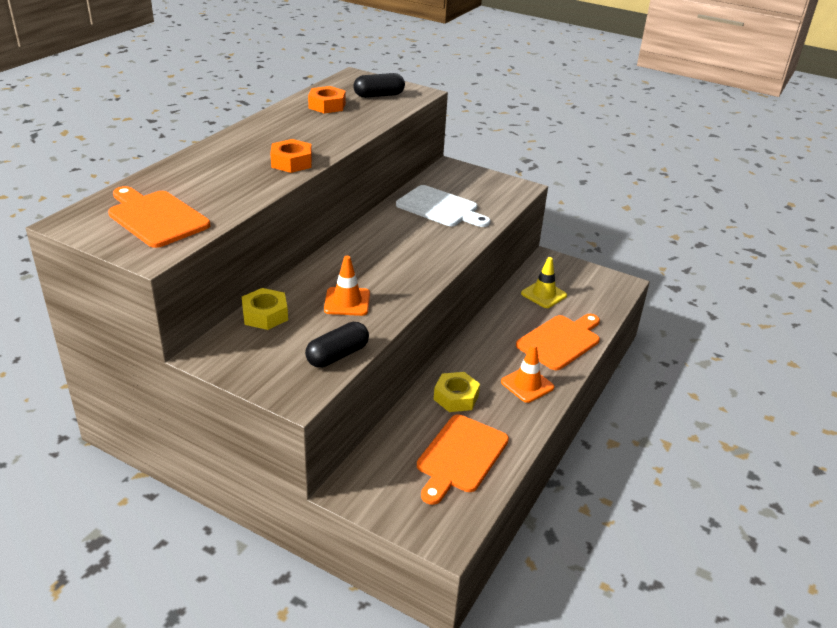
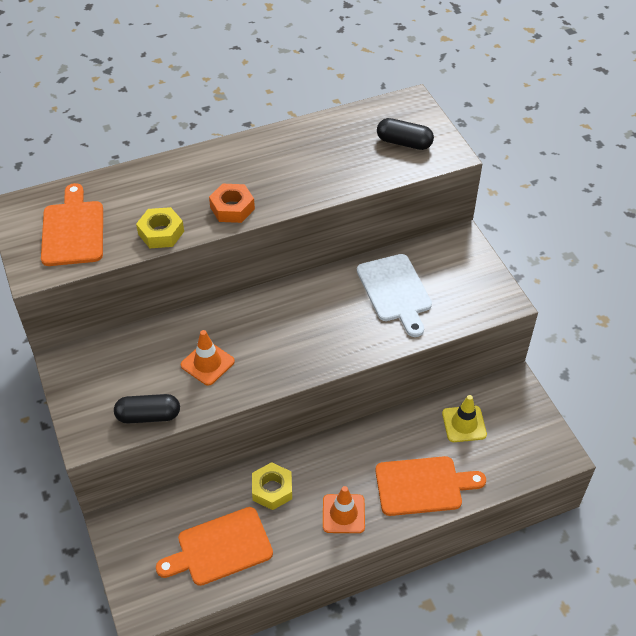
camera: 40 degrees right, 15 degrees up
(265, 315) = (136, 343): yellow nut -> yellow nut (161, 233)
(327, 105) = (339, 139): orange nut -> none

